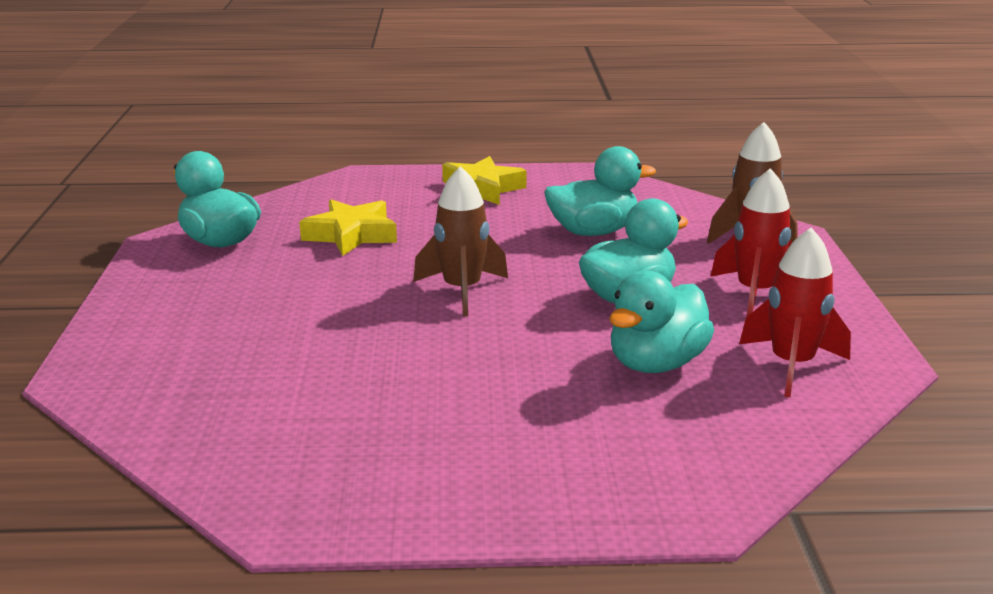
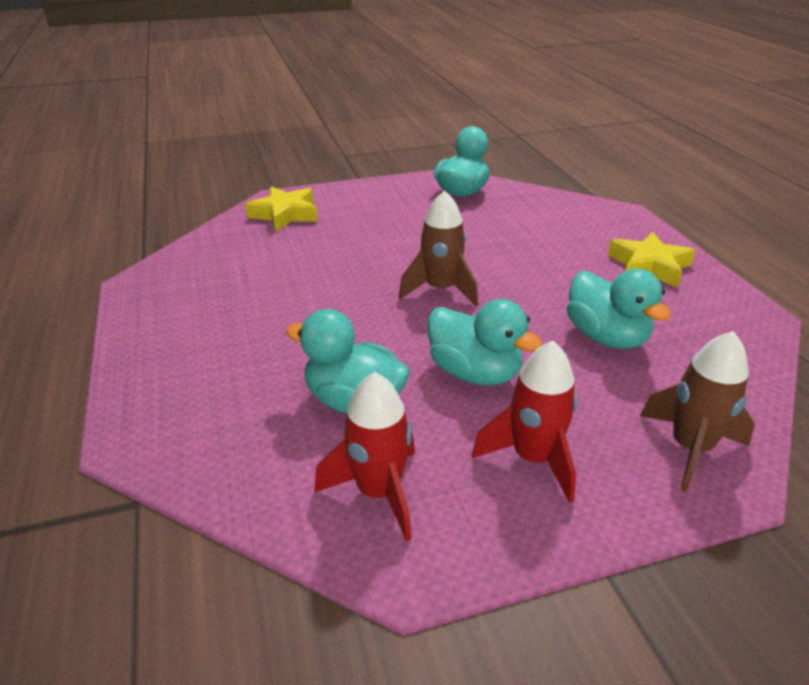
camera: 75 degrees right, 10 degrees up
(351, 235) = (507, 231): yellow star -> yellow star (285, 214)

